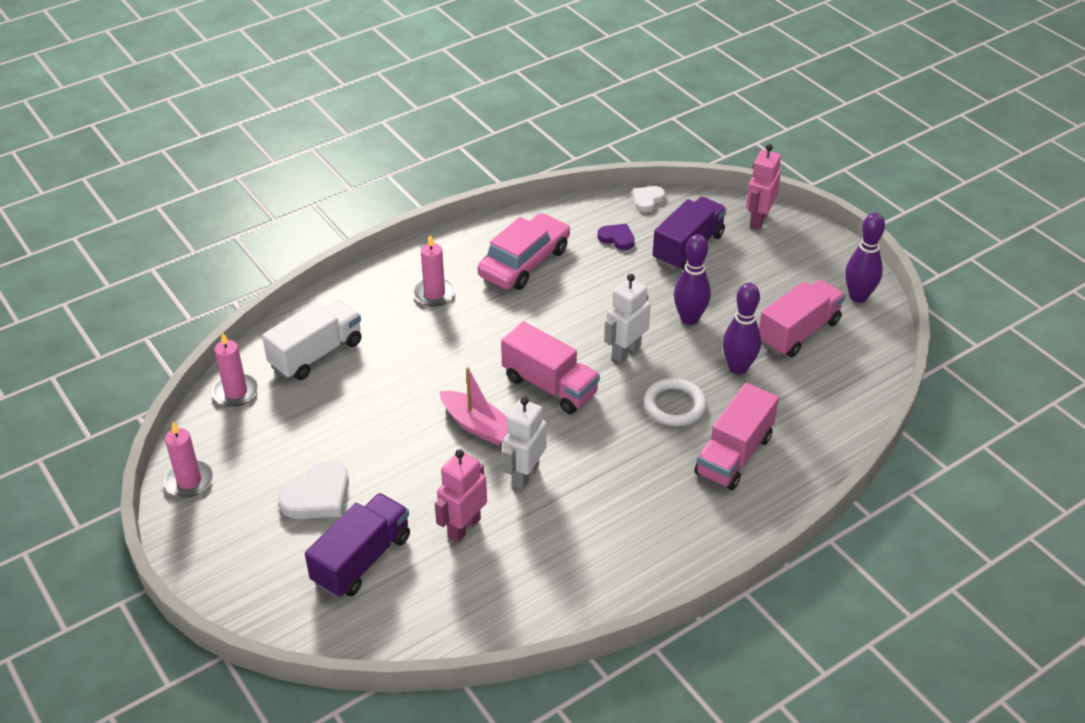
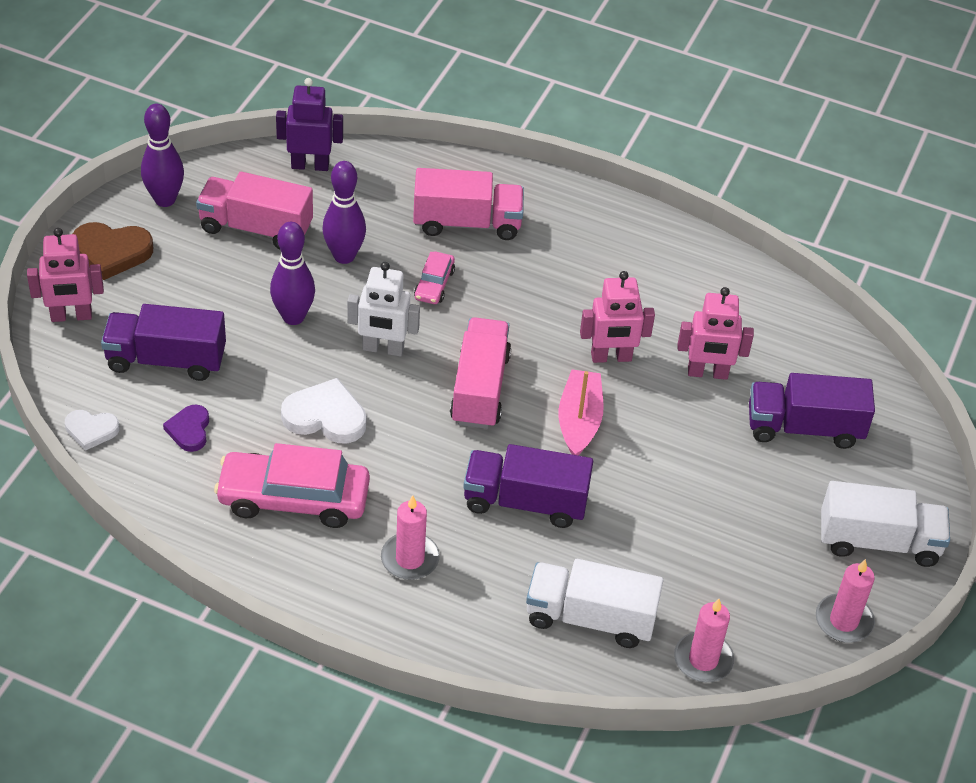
camera: 125 degrees left, 5 degrees up
(226, 542) = (878, 542): none -> white truck
(318, 496) = (768, 501): white heart -> white heart (325, 416)
(432, 365) = (525, 502): none -> purple truck
(525, 475) = (611, 357): white robot -> pink robot
(674, 406) = (434, 284): white ring -> pink car
(813, 255) = (111, 252): none -> brown heart
(859, 388) = (310, 165): none -> purple robot

